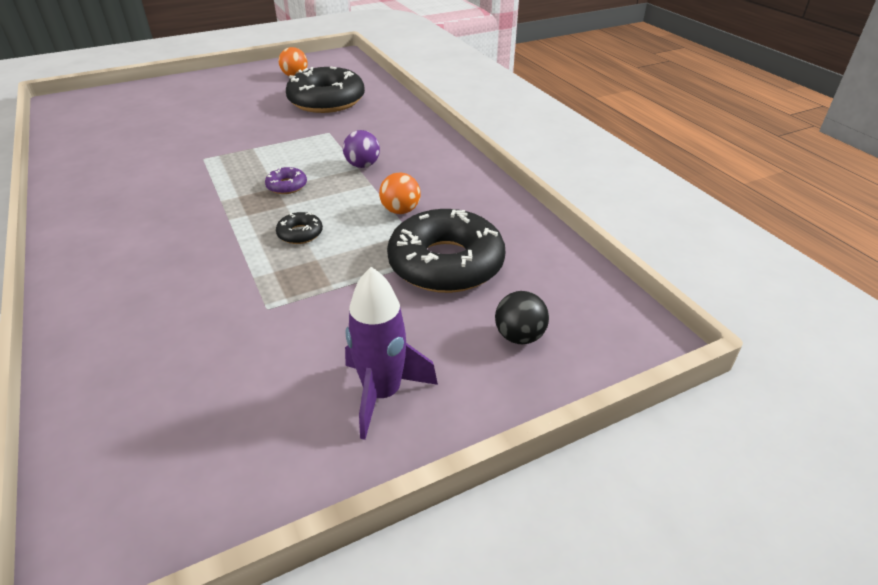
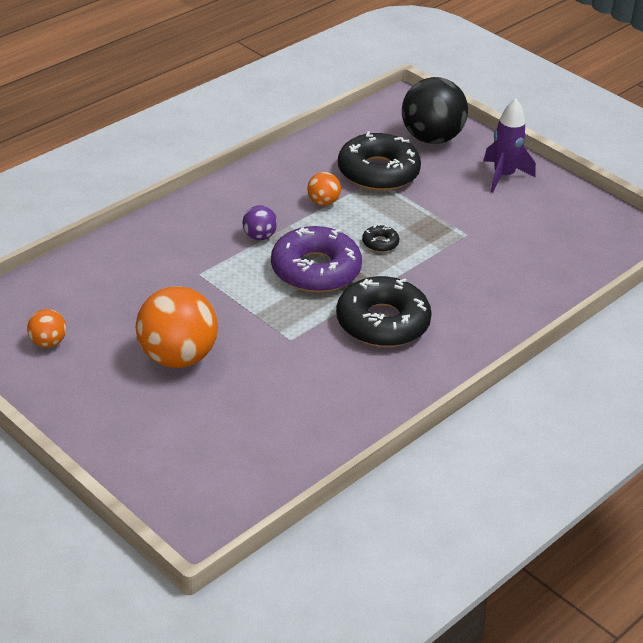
camera: 110 degrees left, 0 degrees up
(233, 112) = (177, 357): none -> orange ball
(287, 186) = (315, 270): purple donut -> purple donut, size x2.38
(326, 101) = (120, 295): black donut -> black donut (382, 322)
(519, 336) = (431, 138): black ball -> black ball, size x2.08

